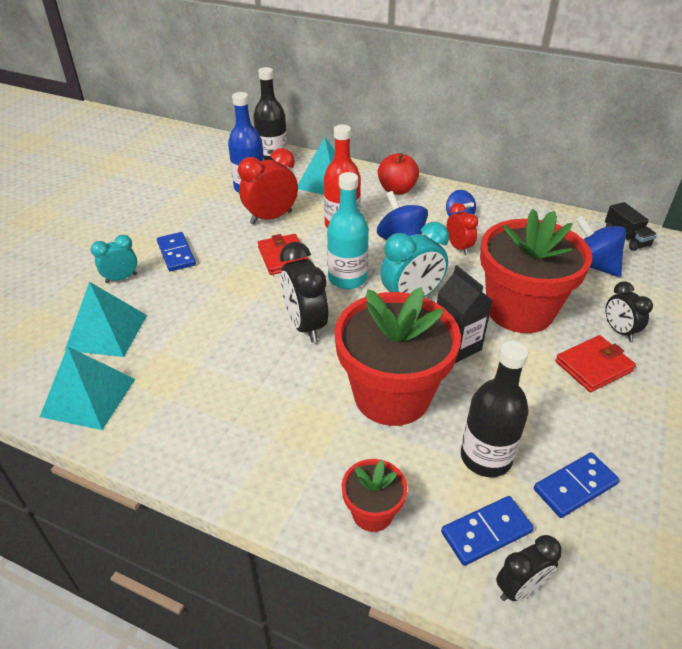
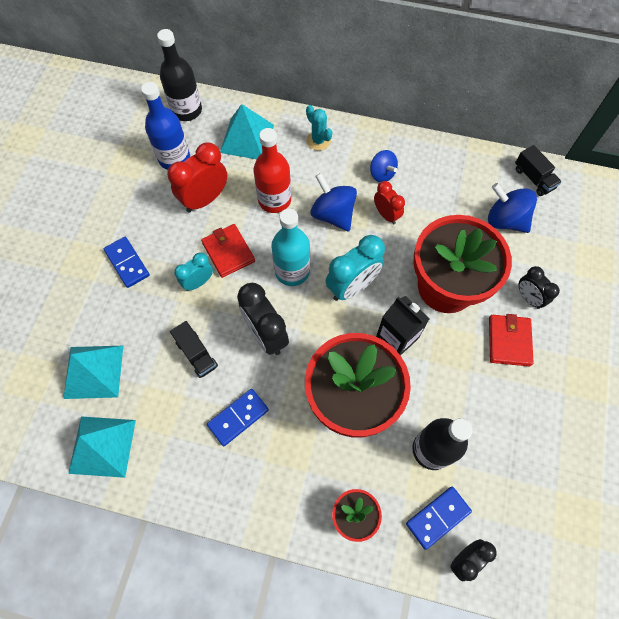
camera: 10 degrees left, 25 degrees up
(121, 278) = (85, 303): turquoise clock -> turquoise clock (198, 282)
(223, 332) = (196, 354): none -> black truck
(397, 190) = (318, 141): red apple -> turquoise cactus
(575, 487) = (499, 465): blue domino -> blue domino (238, 417)
(593, 366) = (509, 341): red wallet -> red wallet turned 45 degrees counterclockwise

